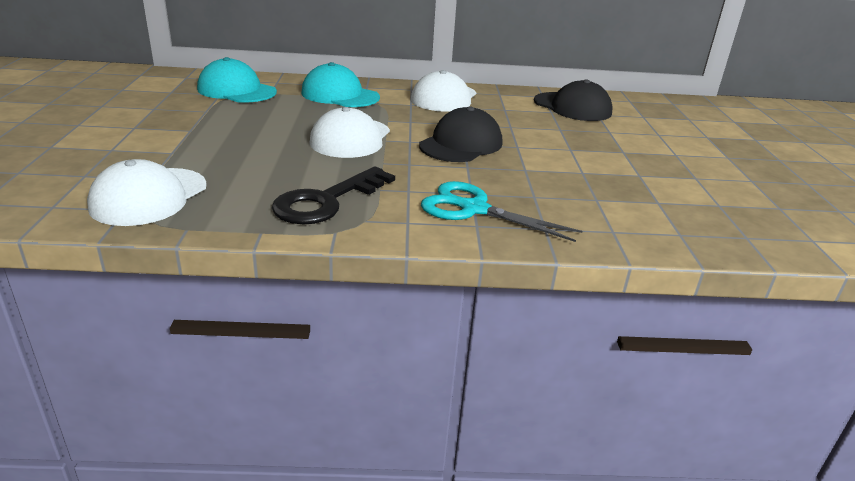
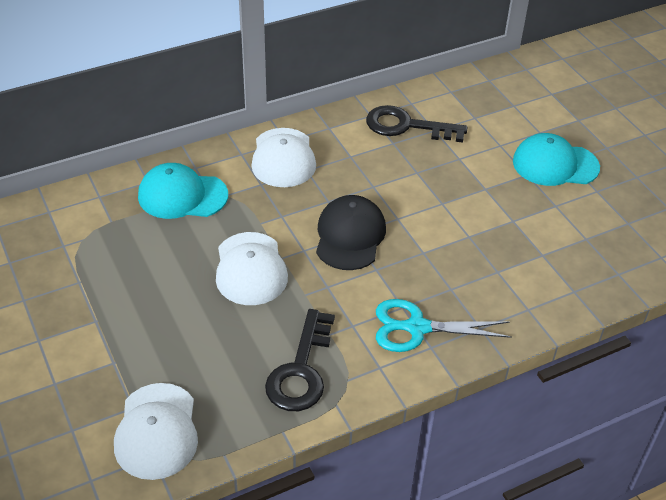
camera: 25 degrees left, 15 degrees up
(237, 90) = (74, 231): turquoise cap -> turquoise cap (555, 164)
(572, 107) = (407, 126): black cap -> black key

